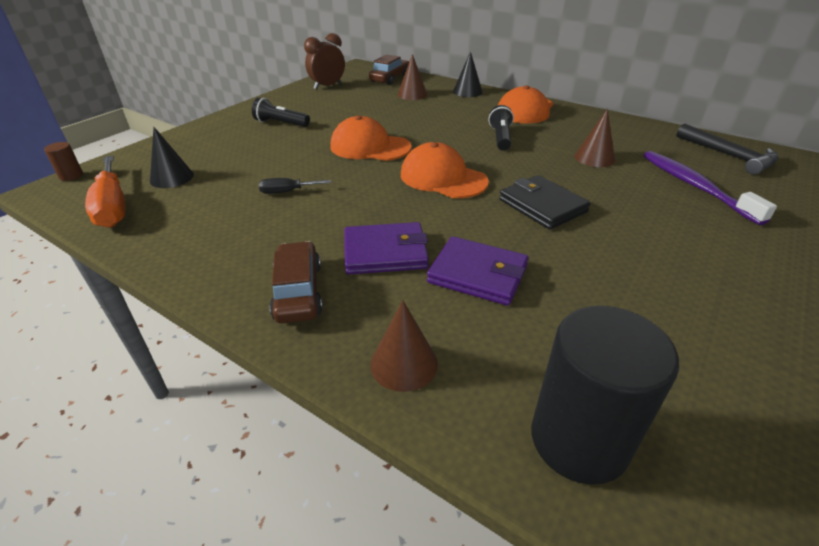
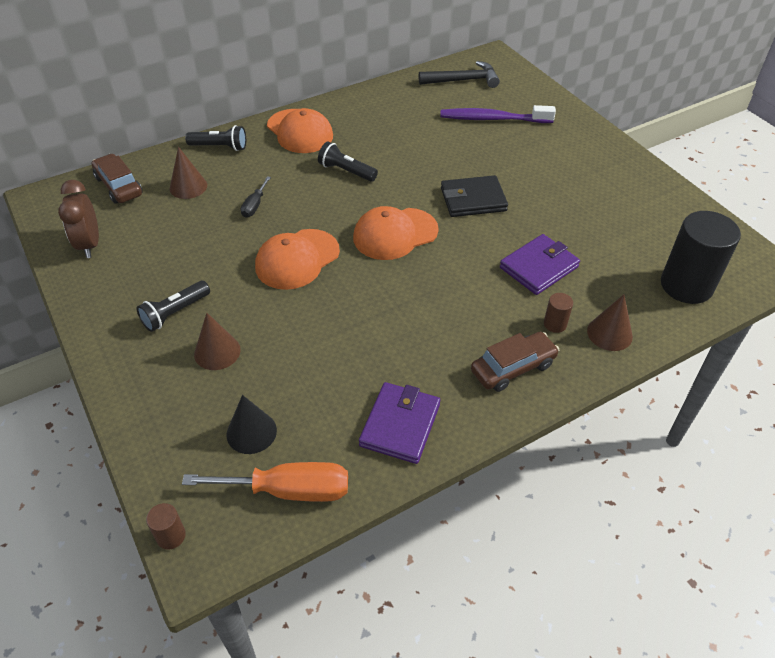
camera: 65 degrees left, 10 degrees up
(287, 192) = (350, 342): black screwdriver -> black screwdriver (255, 205)
(298, 291) = (513, 368): brown car -> brown car turned 135 degrees clockwise
(385, 252) = (488, 305): purple wallet -> purple wallet (400, 425)
(388, 308) = (555, 324): none -> brown cylinder
(467, 92) = (220, 147): black cone -> black flashlight
(594, 158) = (421, 140): brown cone -> brown cone (217, 352)

